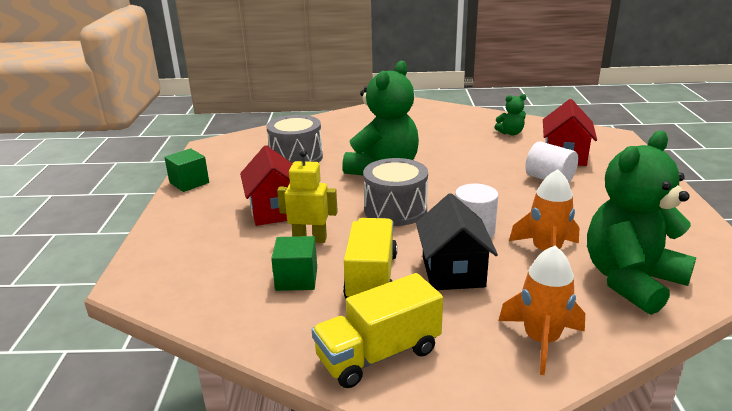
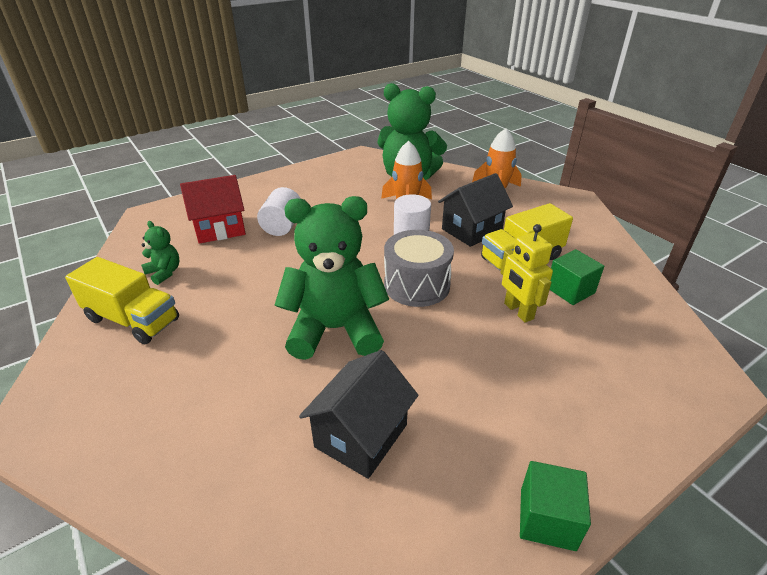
camera: 125 degrees left, 10 degrees up
(275, 210) = (504, 365): red house -> none
(296, 157) = (361, 435): grey drum -> black house
(378, 354) = (577, 229): yellow truck -> yellow truck (133, 320)

